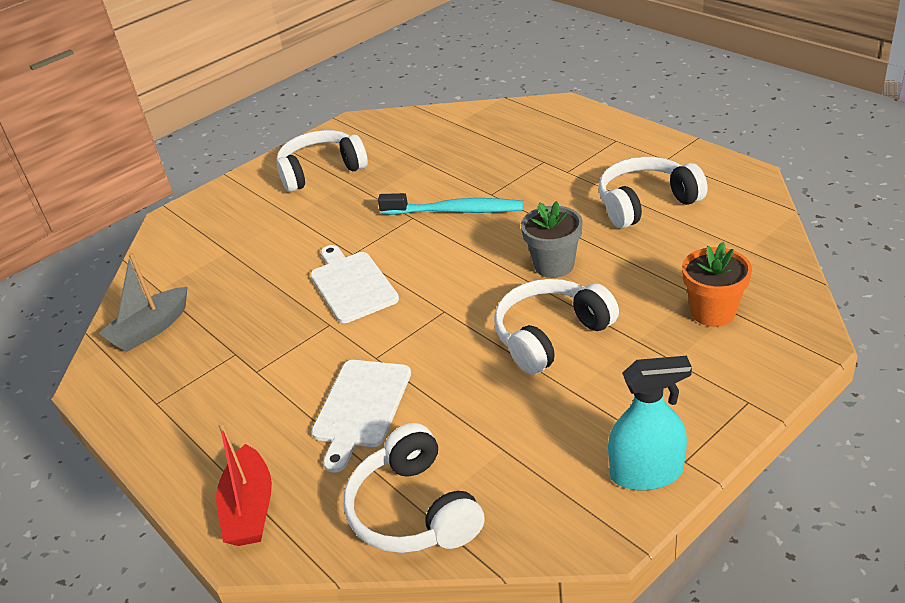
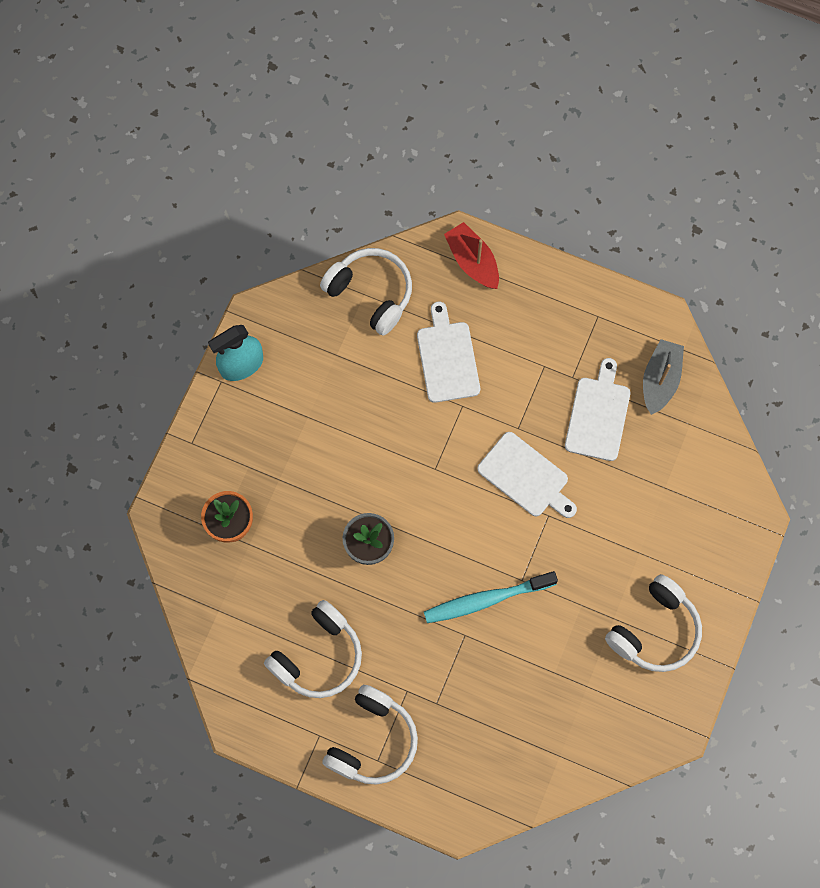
camera: 150 degrees right, 35 degrees up
(238, 316) = (598, 415): none -> white cutting board
(551, 336) = (342, 466): white headphones -> white headphones (372, 740)

